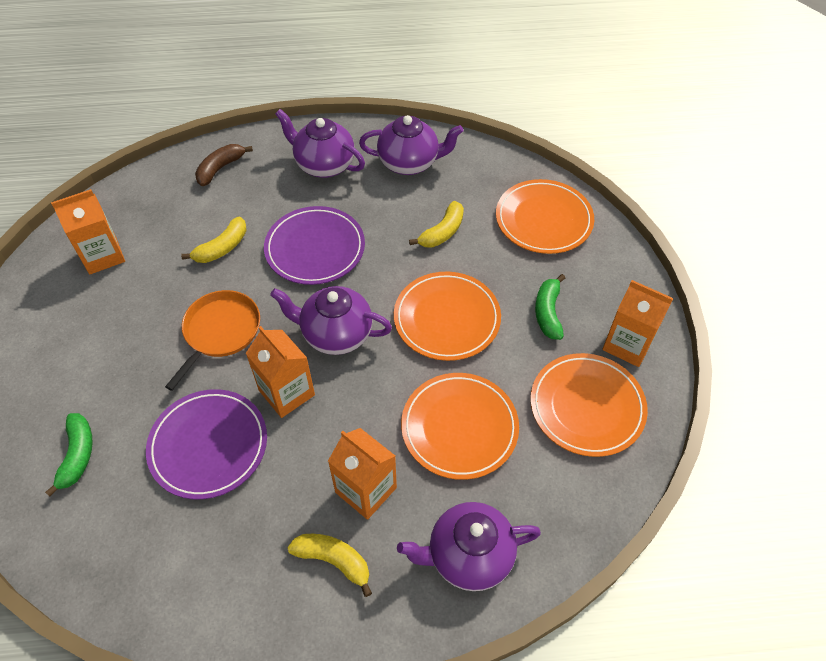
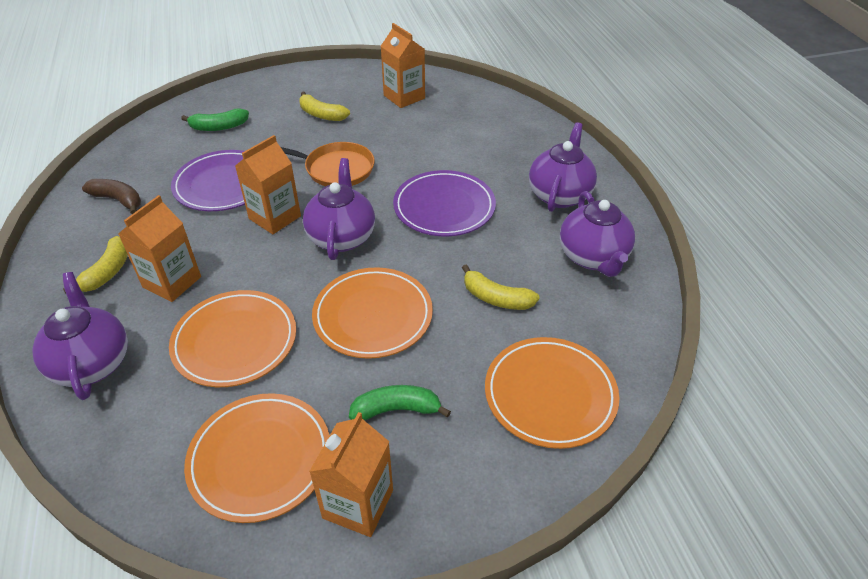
camera: 80 degrees right, 10 degrees down
(220, 168) = (524, 133): brown banana -> brown banana (118, 200)
(222, 248) = (429, 153): yellow banana -> yellow banana (321, 115)

